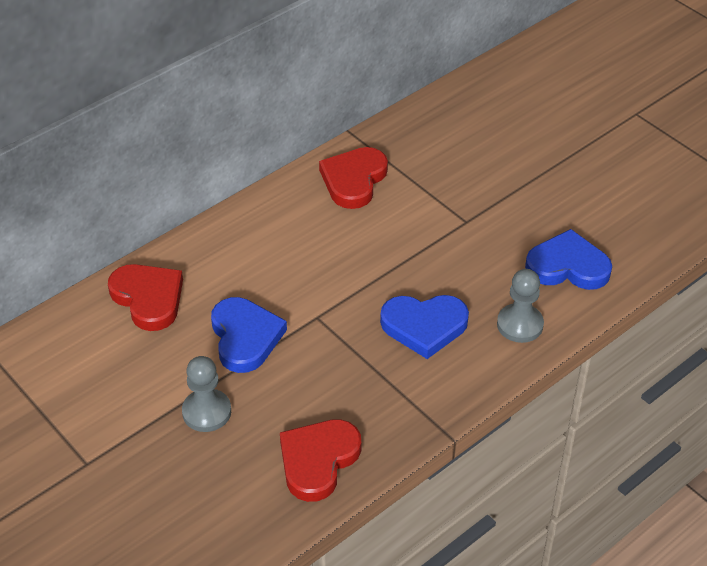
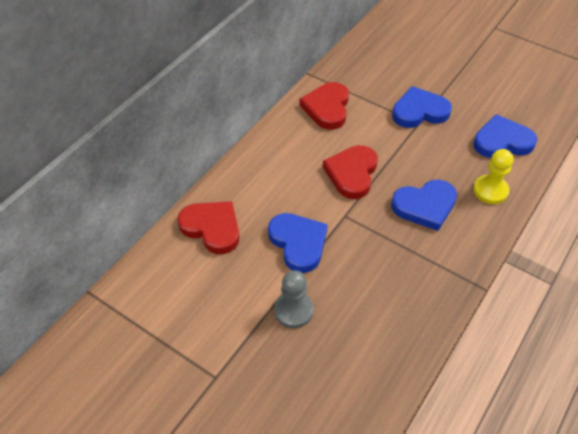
camera: 15 degrees left, 5 degrees up
(318, 460) = (395, 330): red heart -> red heart (352, 173)
(474, 207) = (419, 111): none -> blue heart
(520, 324) = (490, 190): grey pawn -> yellow pawn

